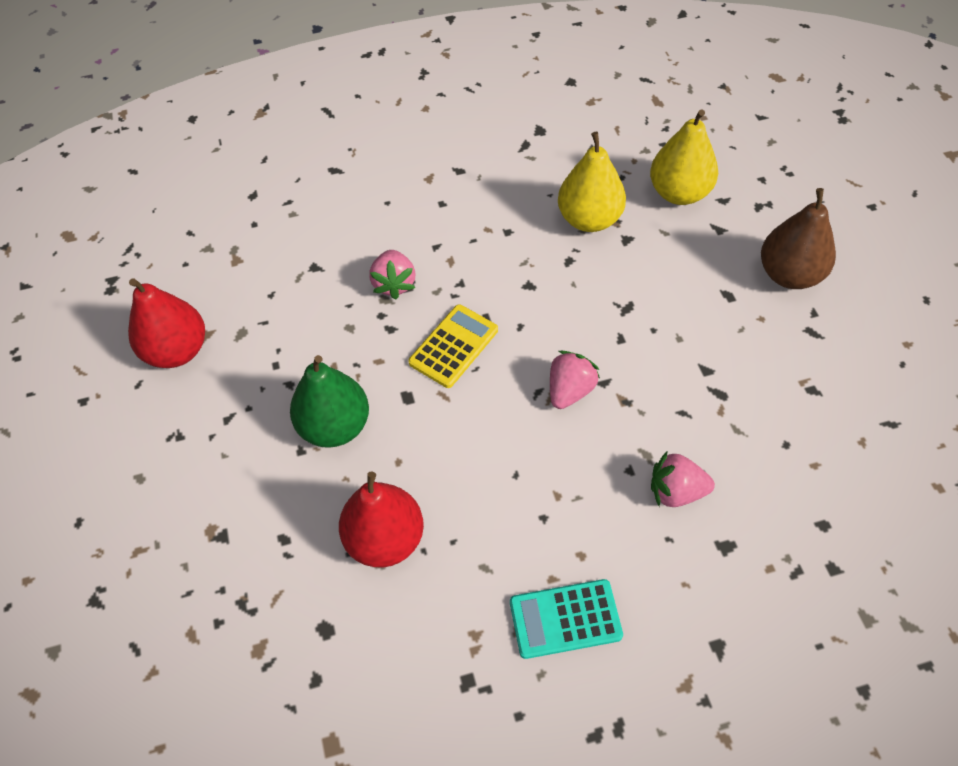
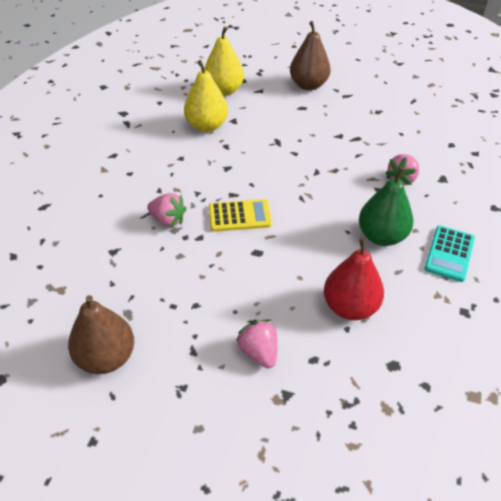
camera: 60 degrees left, 10 degrees down
(177, 351) = (106, 357): red pear -> brown pear
(335, 426) = (249, 295): green pear -> green pear (381, 236)
(453, 346) = (240, 216): yellow calculator -> yellow calculator turned 105 degrees clockwise
(570, 390) = (311, 185): pink strawberry -> pink strawberry (259, 352)

